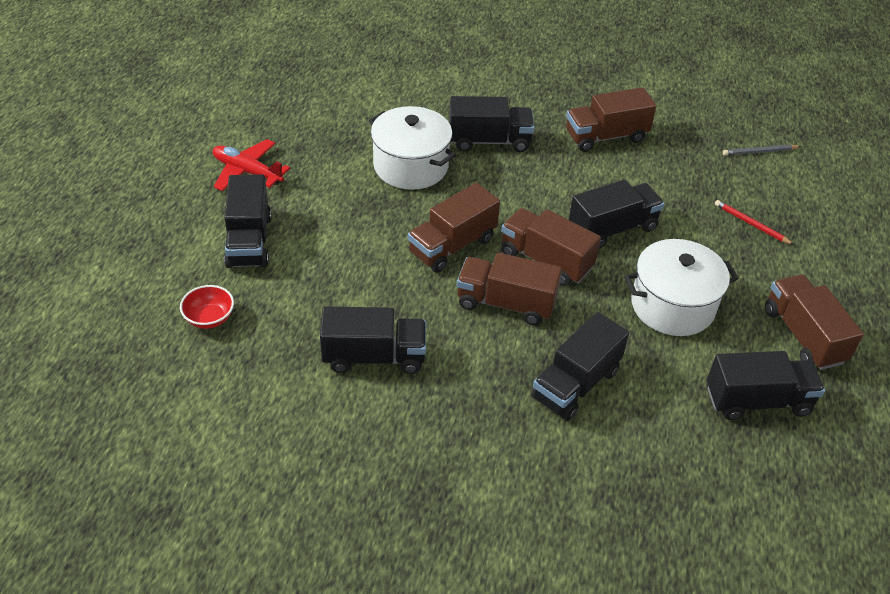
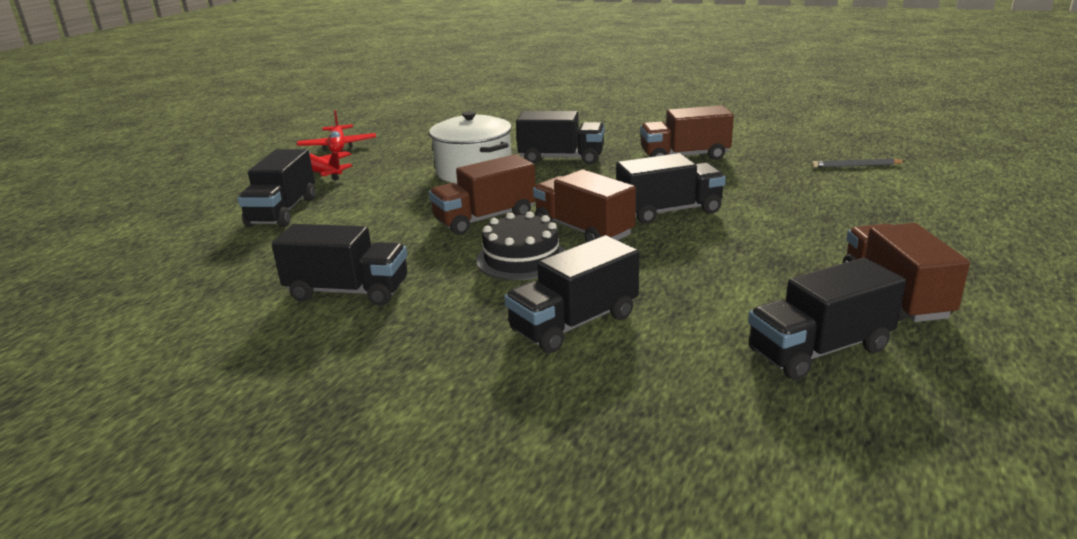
camera: 15 degrees right, 20 degrees down
(209, 318) = (200, 258): red bowl -> none
(245, 119) = (338, 146): none -> red plane
(505, 303) = (521, 258): brown truck -> black cake
(672, 305) = (723, 266): white pot -> none
(751, 224) = (837, 211): red pencil -> none
(757, 401) = (819, 350): black truck -> black truck turned 150 degrees clockwise

